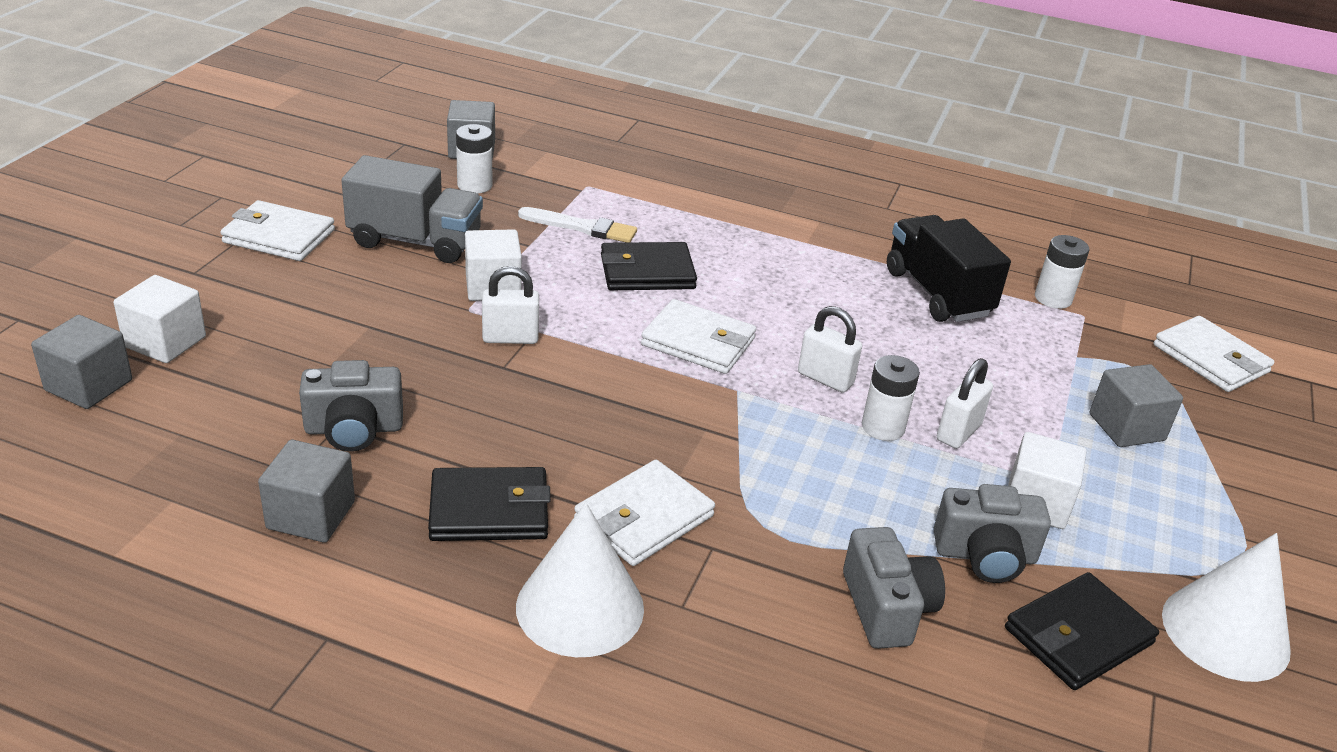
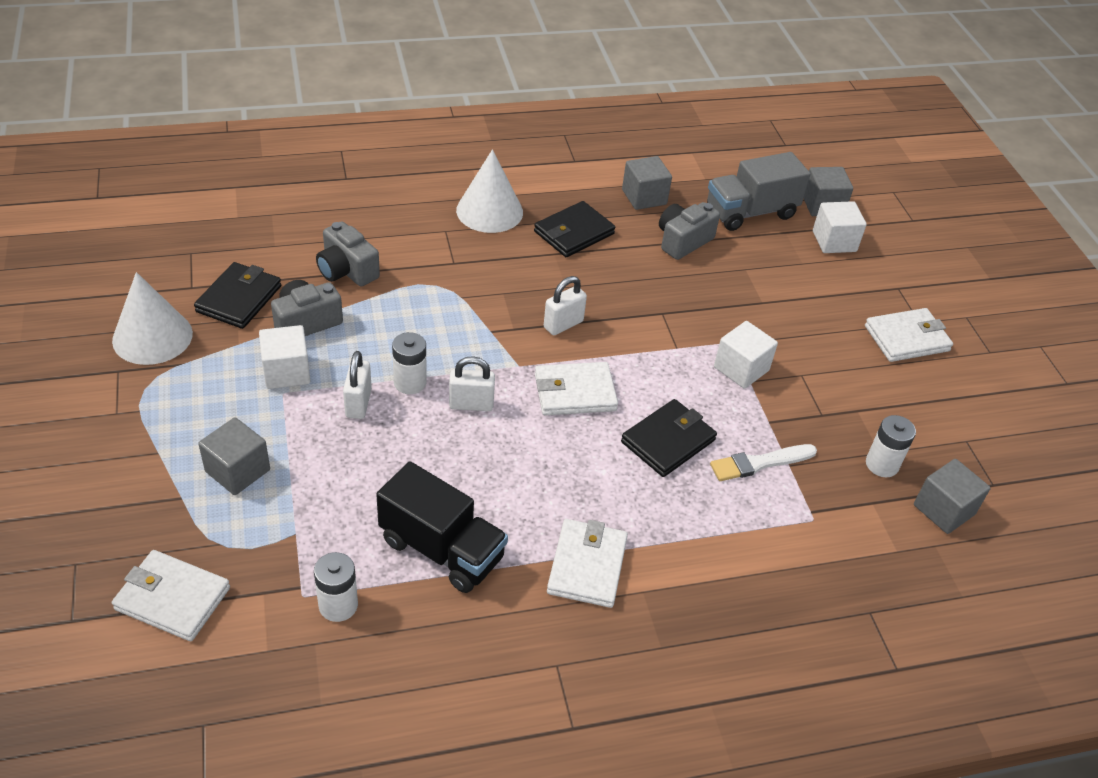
camera: 145 degrees right, 10 degrees up
(415, 241) = (834, 381): grey truck -> grey truck (750, 212)
(510, 338) = (682, 334): white padlock -> white padlock (563, 324)
(644, 518) = (499, 262): white wallet -> white wallet (587, 566)

